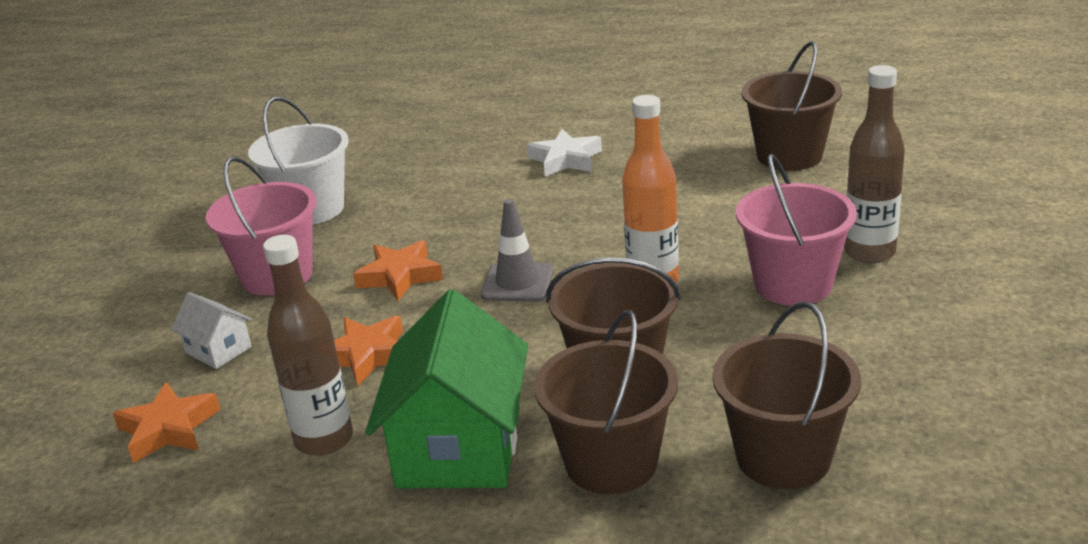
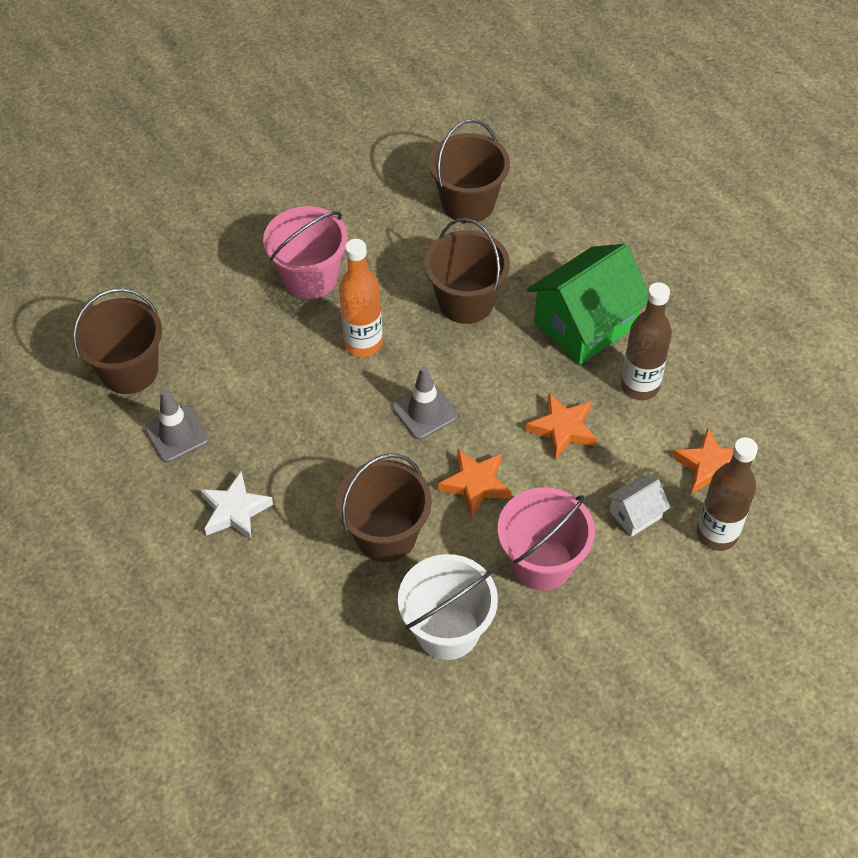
camera: 135 degrees left, 25 degrees up
(218, 350) = (635, 514): white house -> white house turned 60 degrees clockwise
(611, 462) = (534, 259): brown bucket -> brown bucket (386, 534)
(683, 157) = (177, 434): none -> grey traffic cone
(869, 252) = (243, 262): brown bottle -> brown bottle (717, 534)

